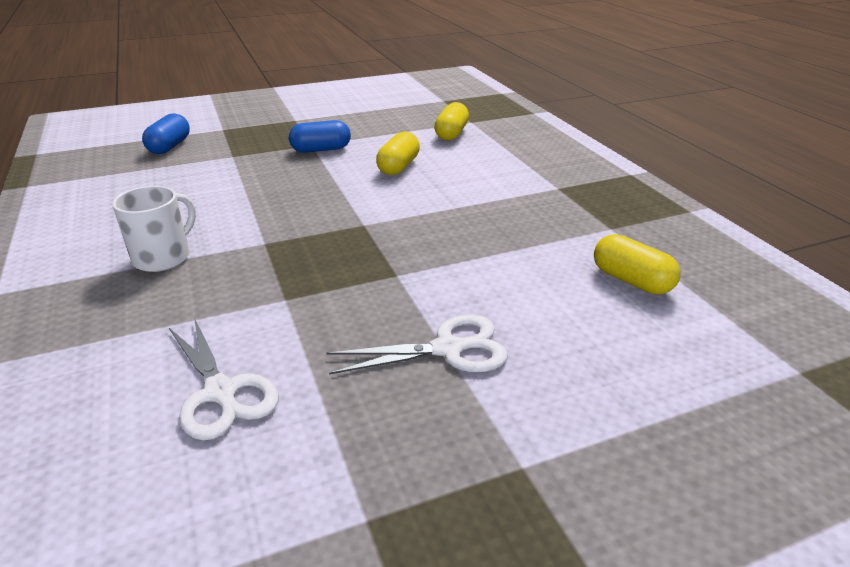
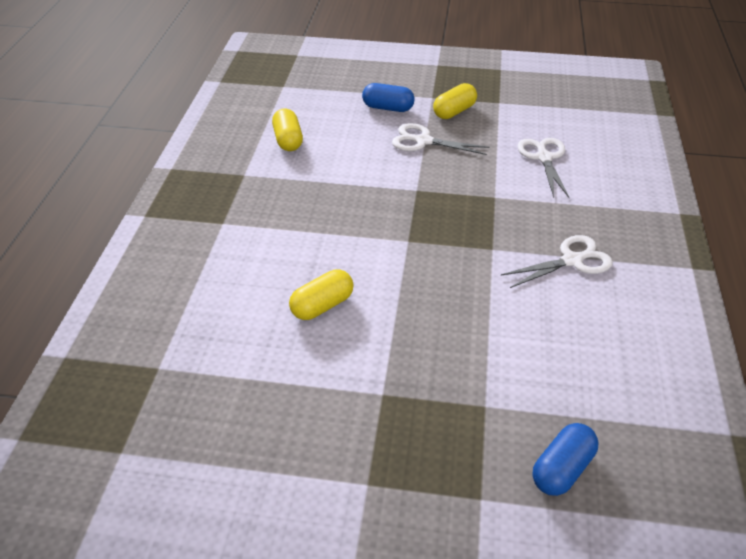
camera: 150 degrees left, 10 degrees up
(163, 257) = (572, 261): white mug -> white scissors
(321, 150) = (378, 375): blue capsule -> blue capsule (388, 108)
(451, 134) = (211, 347): yellow capsule -> yellow capsule (454, 111)

